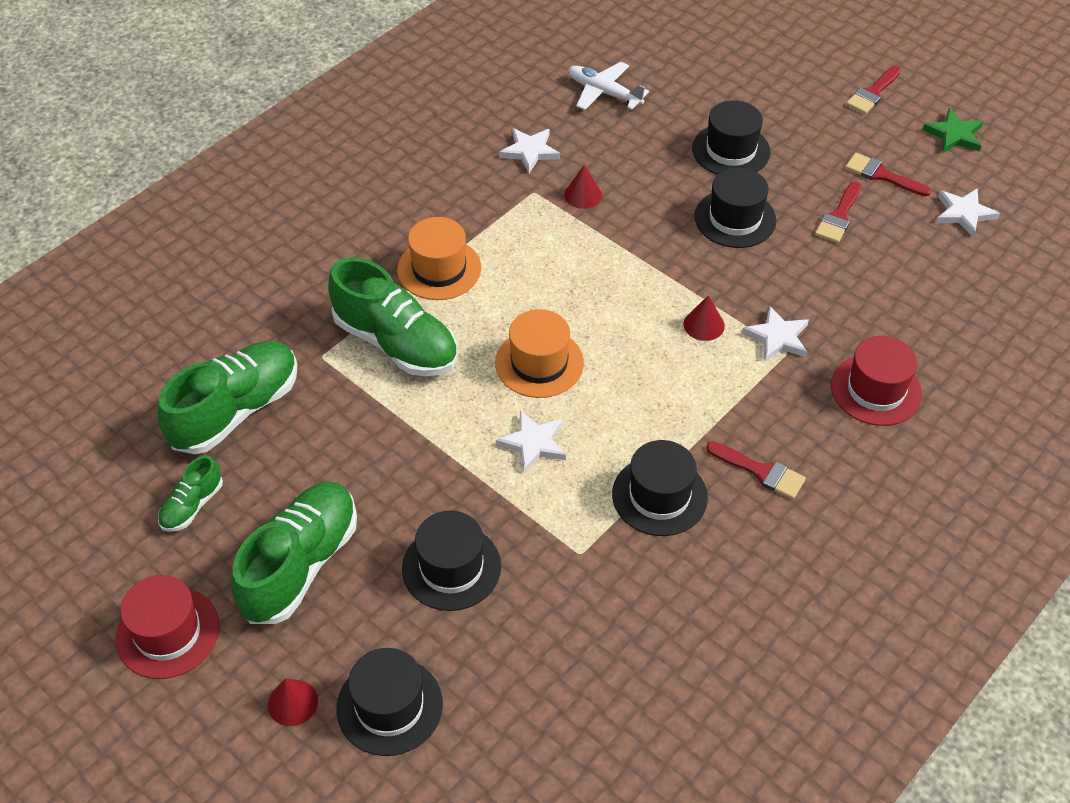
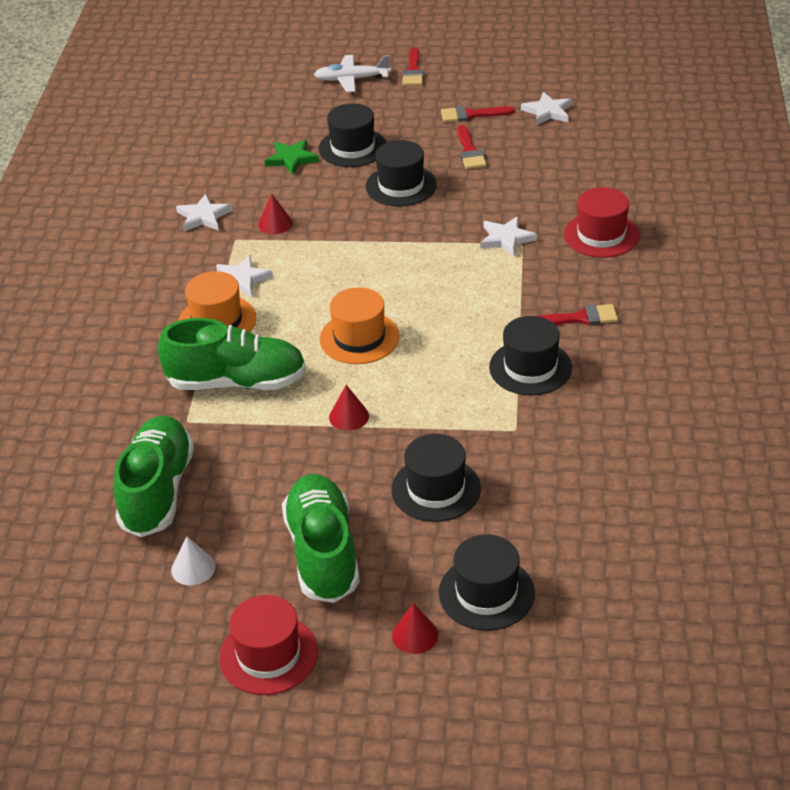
camera: 35 degrees left, 10 degrees down
(192, 505) = (193, 568): green shoe -> white cone
(533, 443) = (410, 386): white star -> white star (242, 279)
(604, 93) = (219, 155): white plane -> white plane (351, 79)
(704, 325) = (449, 256): red cone -> red cone (349, 416)
(954, 135) = (493, 71): green star -> green star (291, 159)

